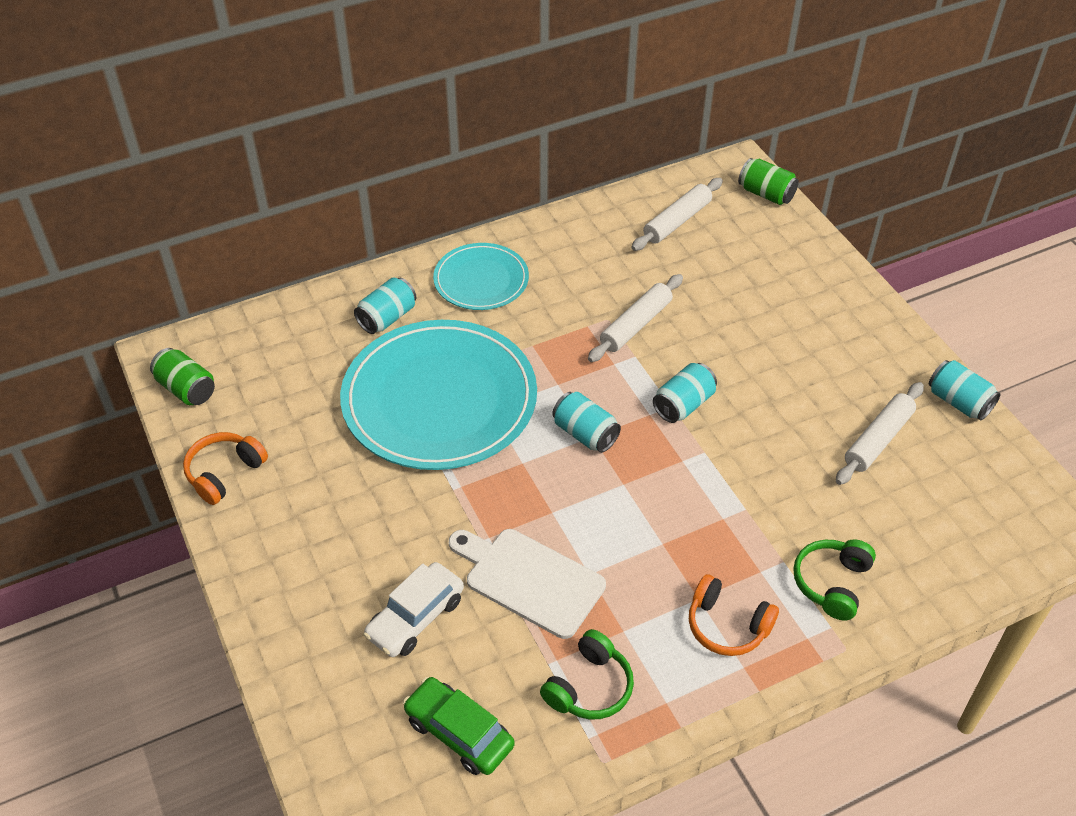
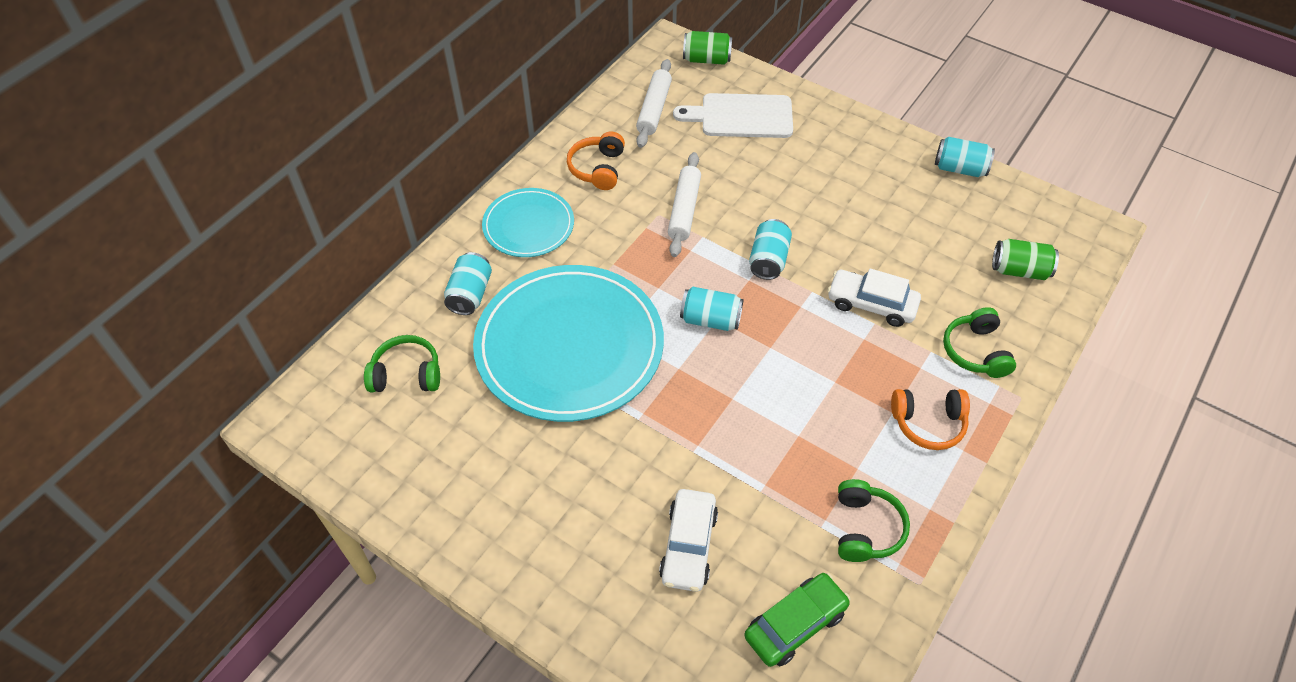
camera: 30 degrees left, 5 degrees up
(186, 389) = (328, 444): green can -> green can (1019, 270)
(224, 473) = (424, 505): orange headphones -> orange headphones (598, 168)
(287, 361) = (406, 374): none -> green headphones
(459, 733) = (795, 624): green car -> green car turned 135 degrees clockwise
(529, 580) = (756, 464): white cutting board -> white cutting board (741, 116)
(756, 490) = (871, 304): none -> white car
(878, 439) = (927, 223): white rolling pin -> none

